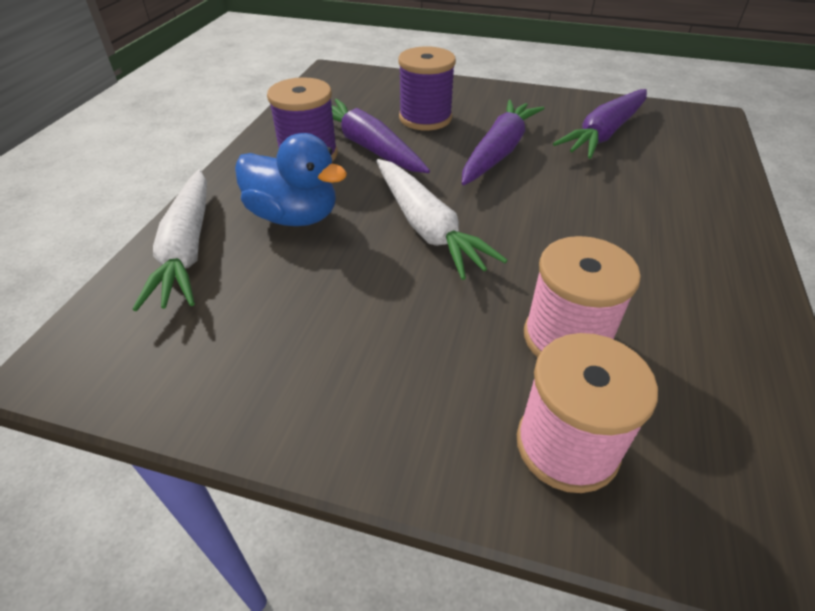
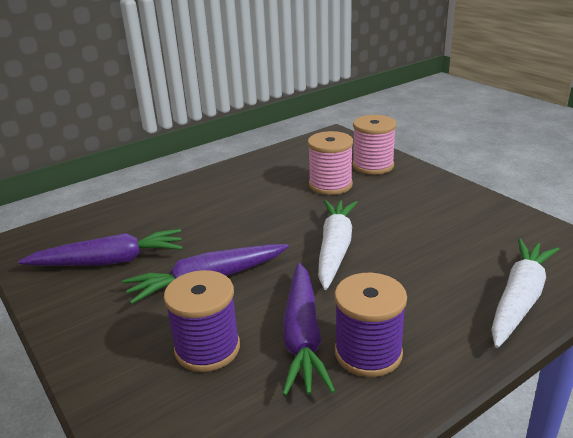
camera: 140 degrees left, 15 degrees down
(294, 216) = (422, 292): blue duck -> none

